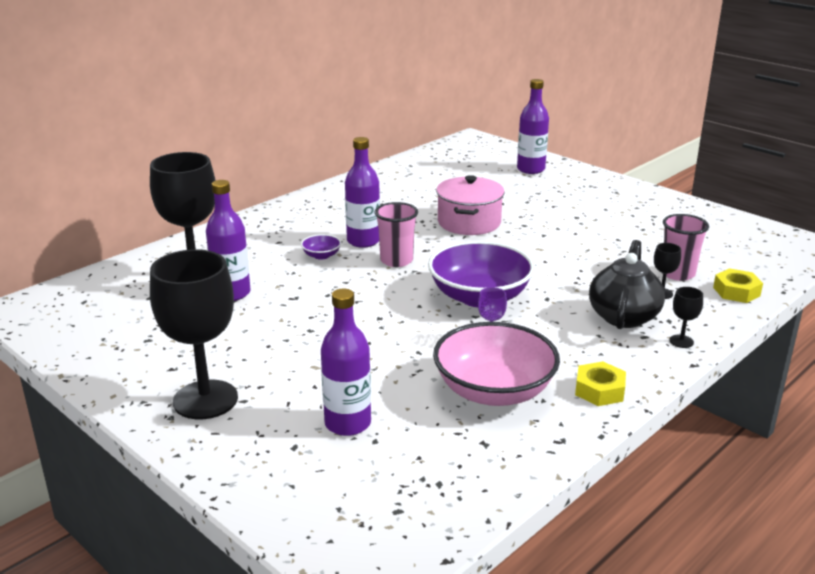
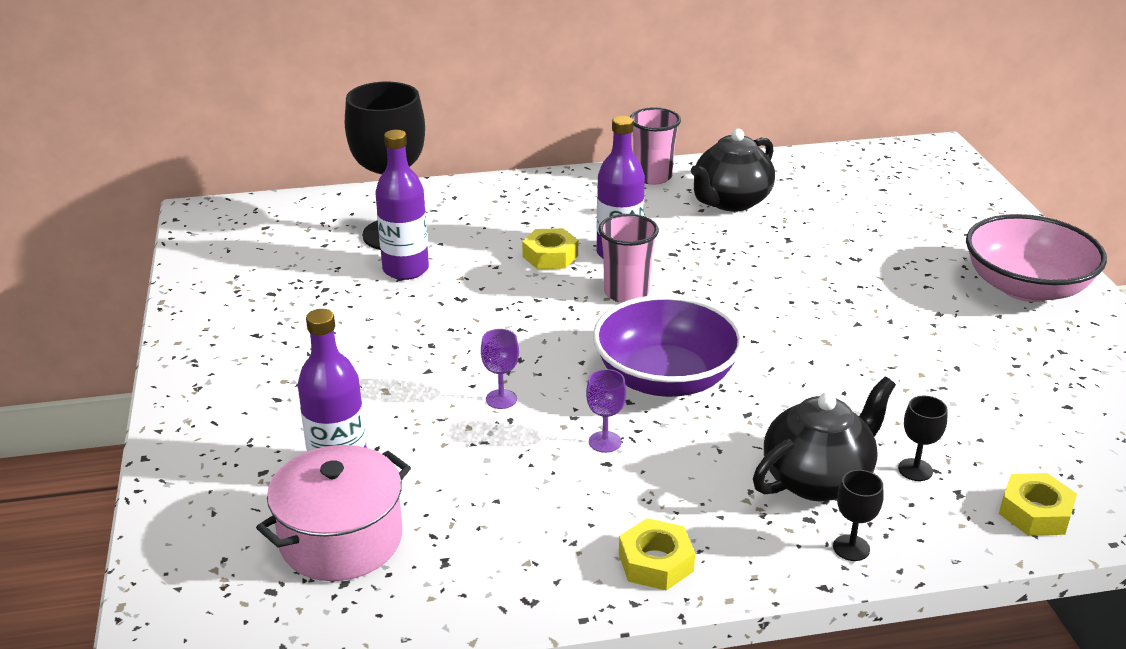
camera: 35 degrees right, 5 degrees up
(205, 400) = (246, 382): black goblet -> none
(321, 255) = (550, 256): purple bowl -> yellow nut
(393, 194) = (730, 201): none -> black teapot
(398, 343) = (501, 399): none -> purple goblet
(469, 222) = (779, 272): pink pot -> pink pot (341, 539)
(494, 391) = (532, 505): pink bowl -> pink bowl (1026, 287)
(530, 169) = (964, 220): purple bottle -> none
(677, 274) = (979, 451): pink cup -> pink cup (652, 177)

